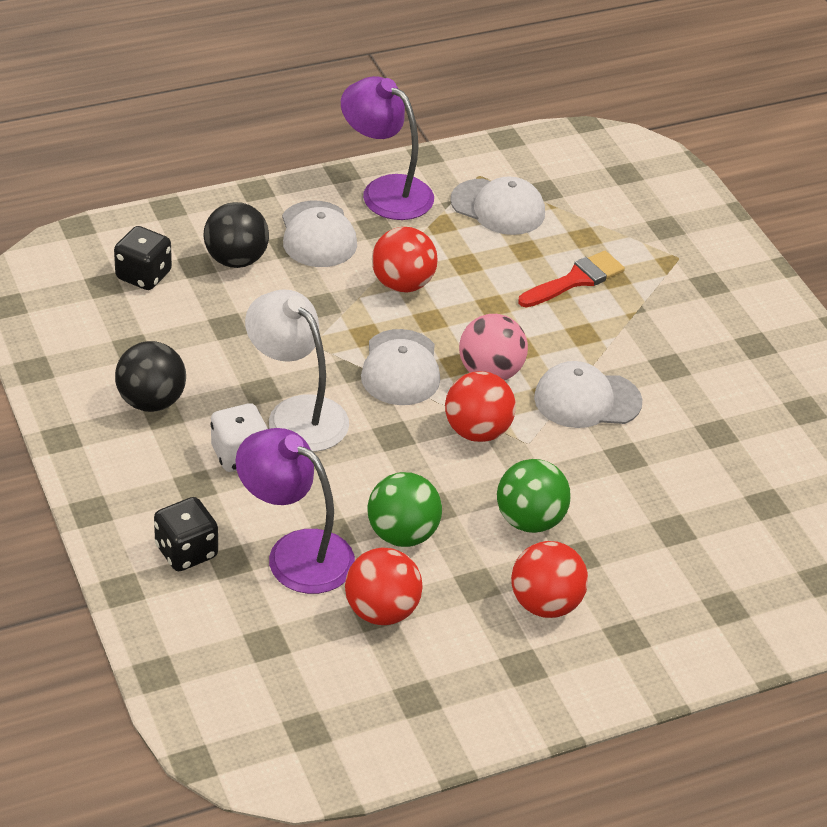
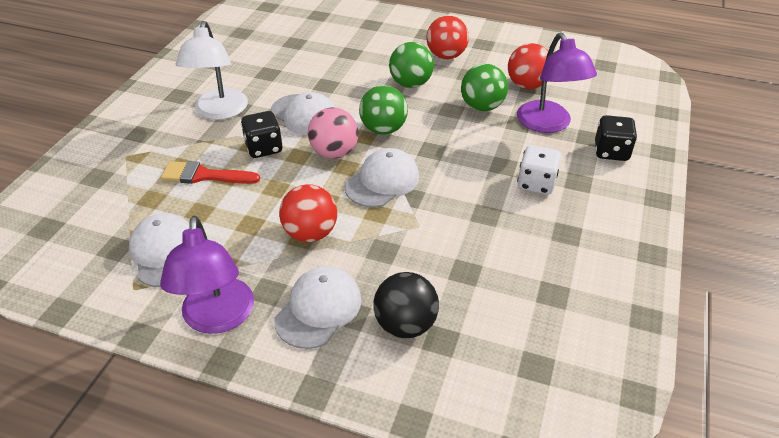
camera: 135 degrees left, 0 degrees up
(143, 275) = (494, 355): black dice -> black dice (264, 148)
(151, 401) = (568, 245): black ball -> none
(297, 413) = (476, 189): white lamp -> white lamp (219, 112)
(477, 431) = (383, 129): red ball -> green ball

